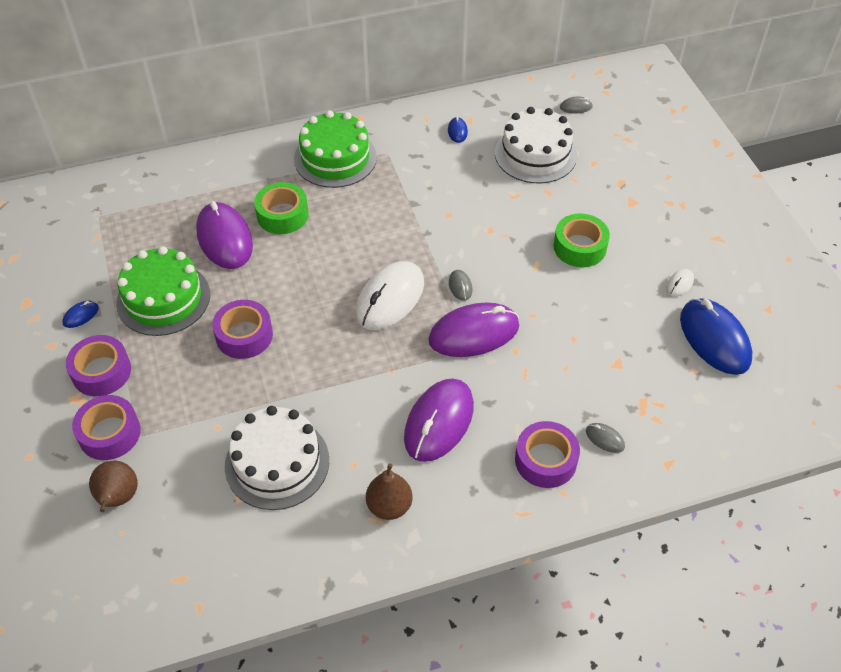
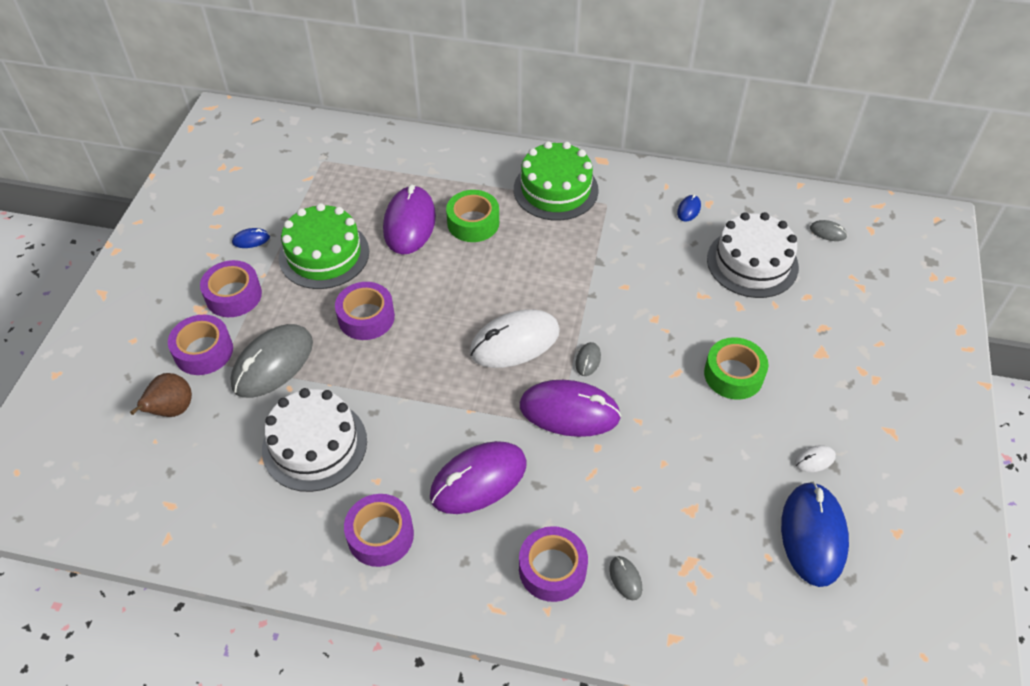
camera: 30 degrees right, 0 degrees up
(186, 413) = (273, 363): none -> grey mouse
(389, 506) = (380, 535): brown pear -> purple tape

